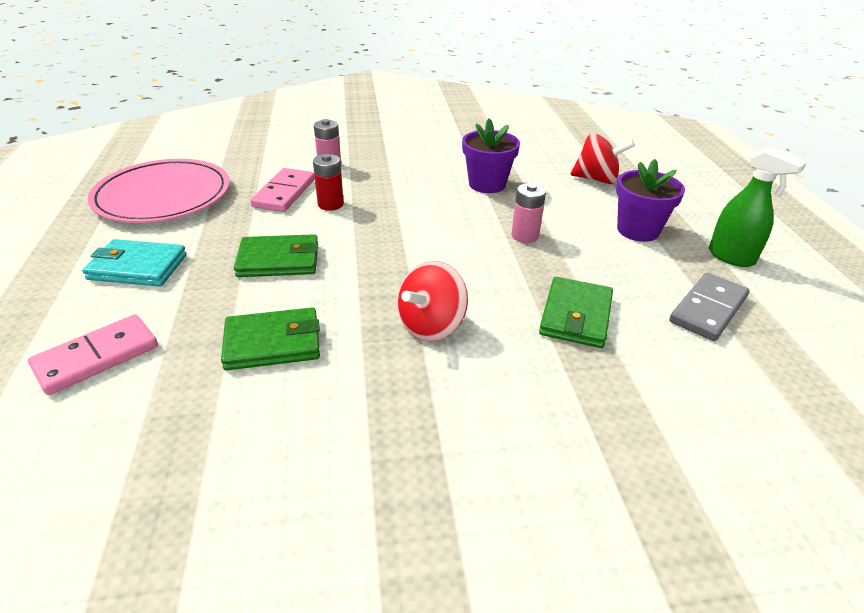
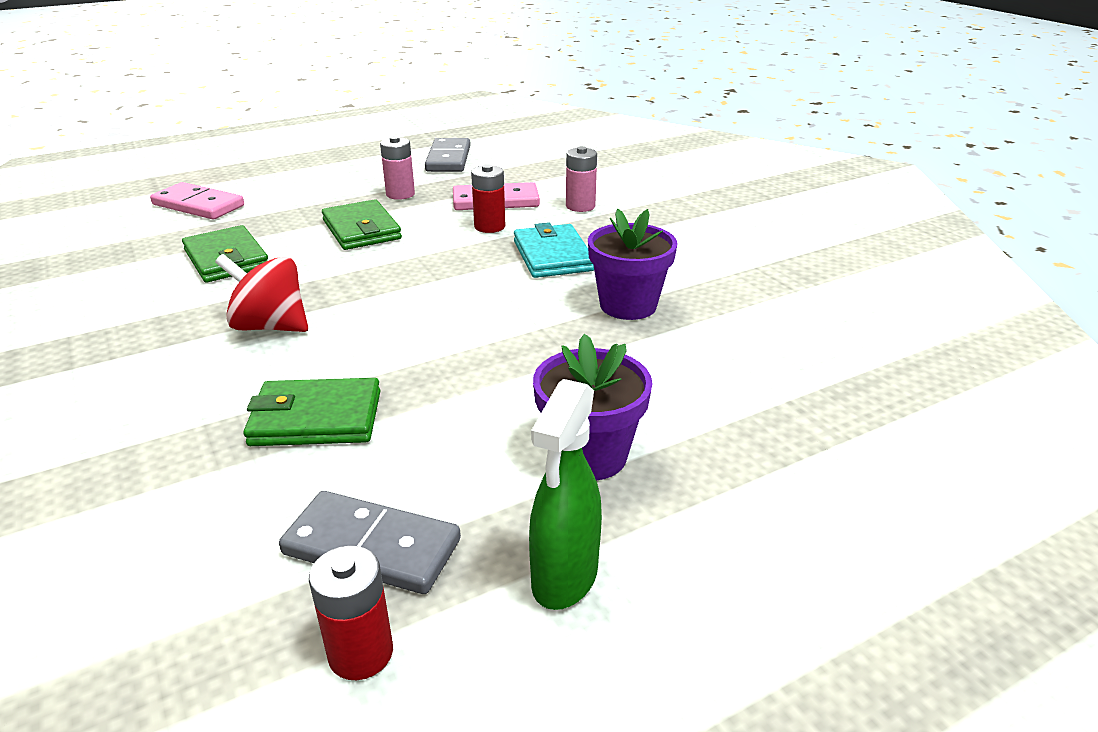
camera: 70 degrees right, 5 degrees down
(137, 267) = (323, 183): turquoise wallet -> turquoise wallet (552, 256)
(163, 196) = (448, 159): pink plate -> grey domino
(525, 236) = (500, 355): pink battery -> pink battery (400, 194)
(596, 179) = (745, 396): red spinning top -> none
(786, 323) = (361, 653): none -> red battery

